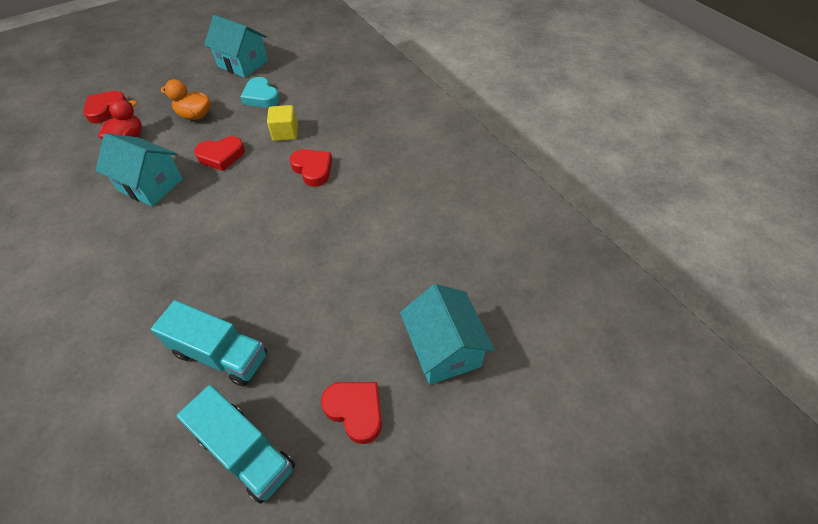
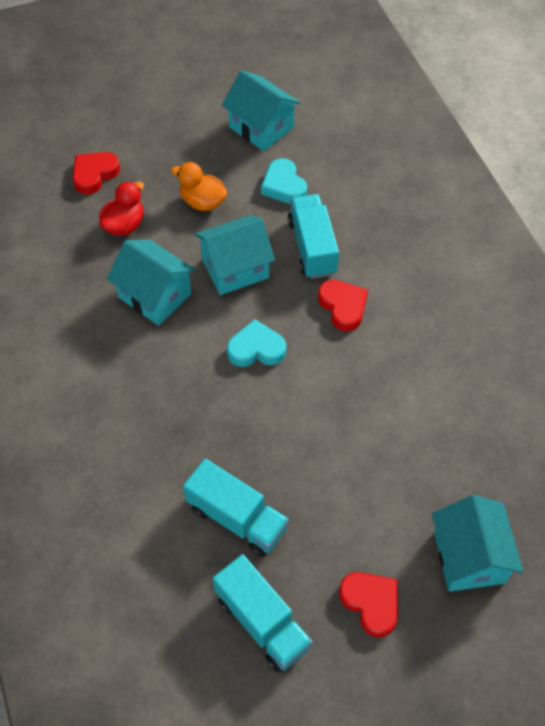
camera: 10 degrees right, 5 degrees up
(221, 156) = (235, 268): red heart -> turquoise house
(239, 211) = (256, 349): none -> turquoise heart
(285, 133) = (312, 247): yellow cube -> turquoise truck

